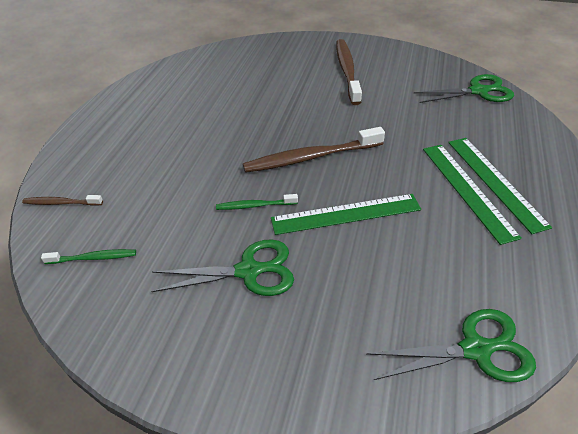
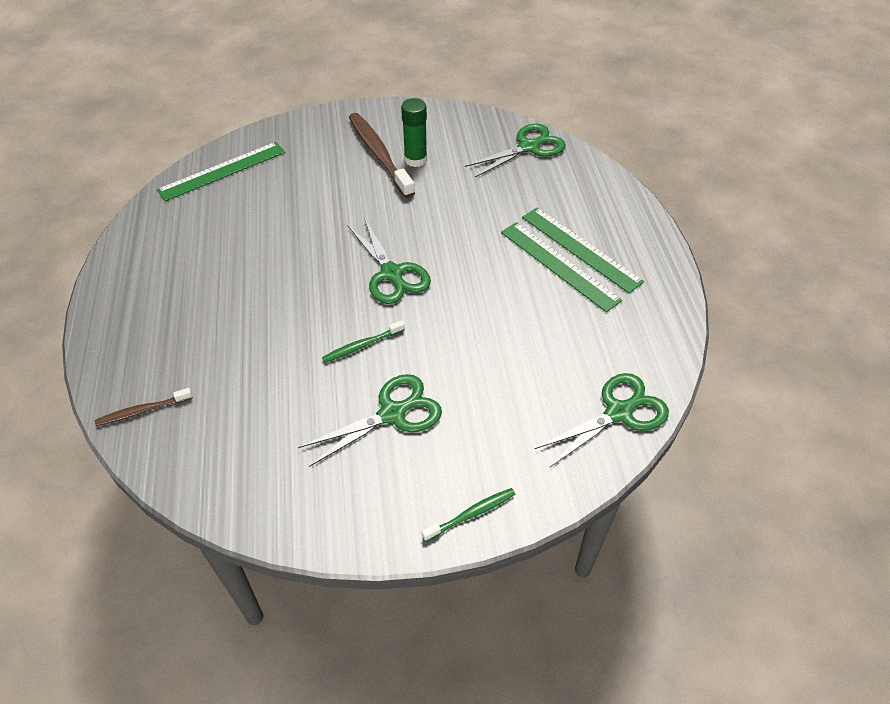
camera: 25 degrees left, 5 degrees up
(93, 258) = (223, 456): green toothbrush -> green toothbrush (471, 514)
(310, 157) = (392, 274): brown toothbrush -> green scissors
(346, 214) = (457, 326): green ruler -> green ruler (222, 171)
(375, 80) = (415, 159): none -> green glue stick

